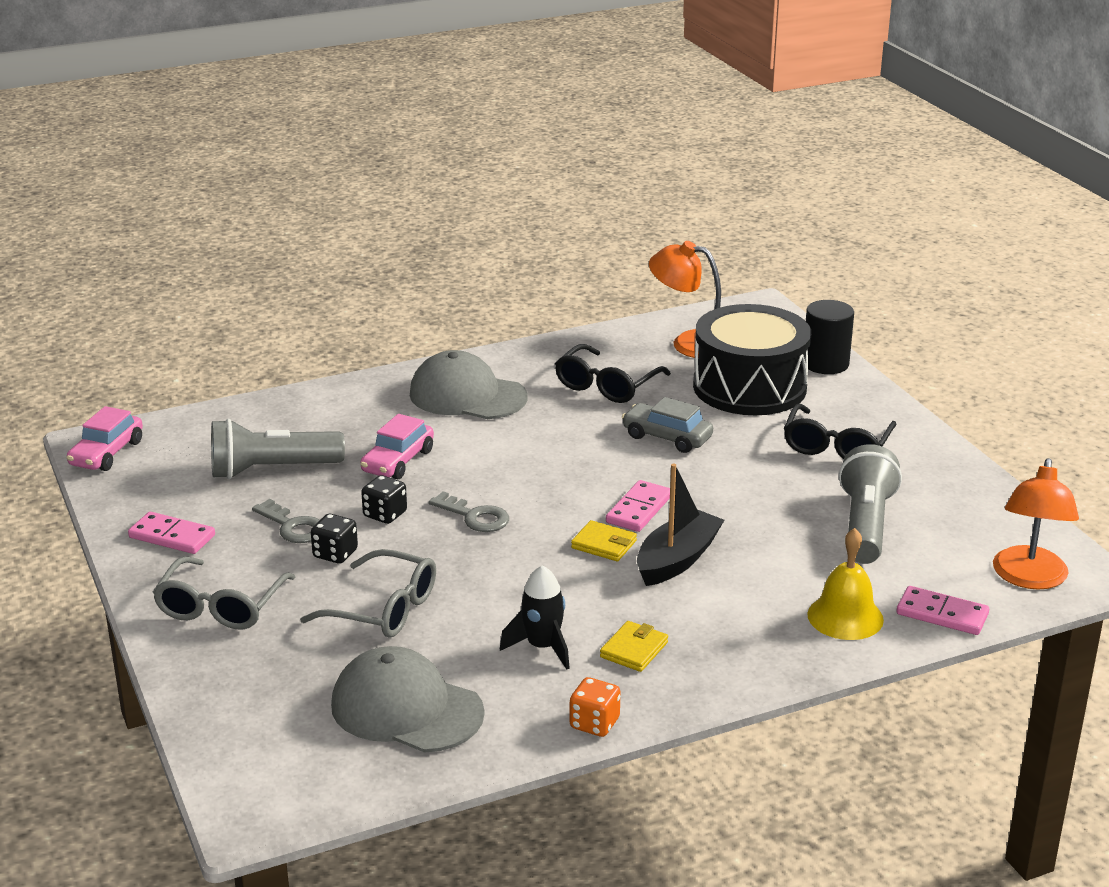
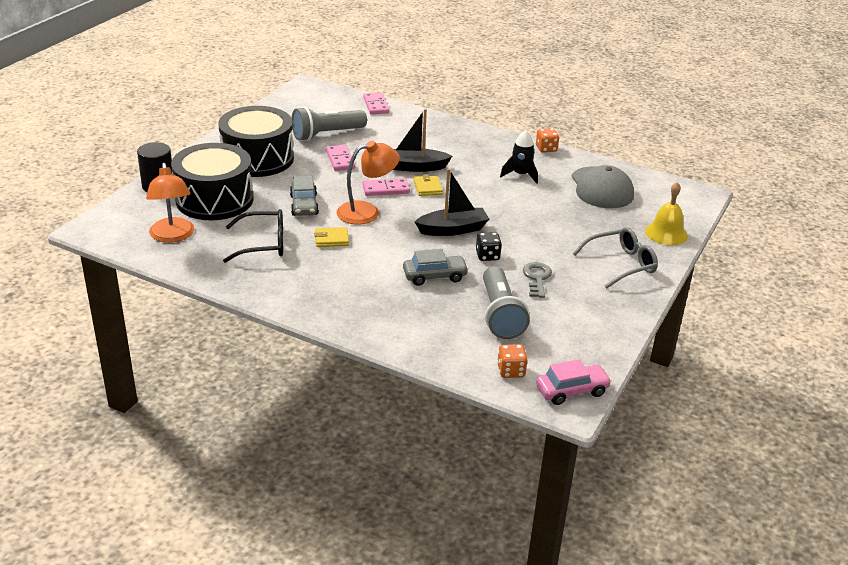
camera: 130 degrees left, 5 degrees up
(172, 536) = (600, 312): pink domino -> pink domino (340, 160)
(186, 435) = (511, 371): none -> orange dice
(272, 470) = (500, 314): grey flashlight -> grey flashlight turned 45 degrees clockwise
(335, 554) = (538, 254): black dice -> none
(383, 609) = (555, 221): grey glasses -> none
(398, 461) = (434, 276): pink car -> grey car
(467, 395) = (332, 287): grey cap -> none
(475, 516) = (453, 229): grey key -> black boat
(634, 650) = (492, 156): yellow wallet -> yellow wallet (331, 239)
(836, 446) = (257, 159): black glasses -> black drum
(845, 617) = (405, 122): yellow bell -> yellow bell (666, 233)
(1029, 578) = (325, 95): orange lamp -> orange lamp (367, 211)

